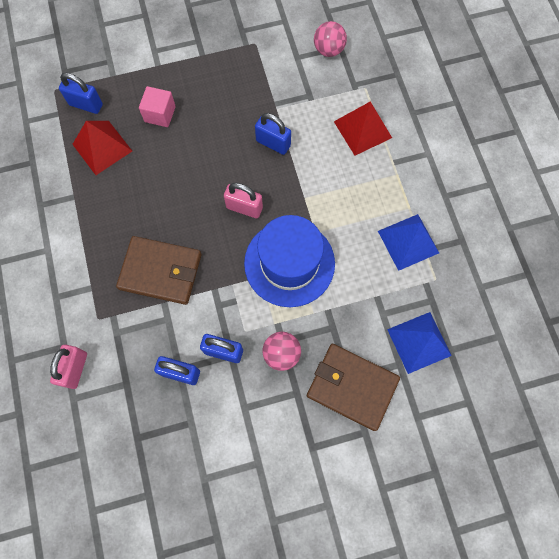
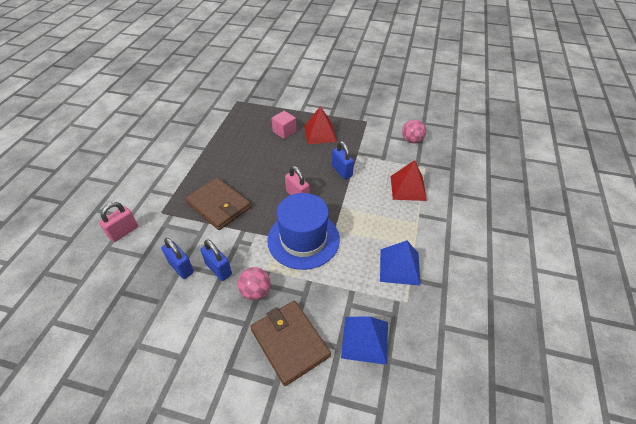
camera: 30 degrees right, 25 degrees down
(86, 104) = (248, 112): blue padlock -> none
(102, 147) = (239, 133): red pyramid -> red pyramid (320, 133)

